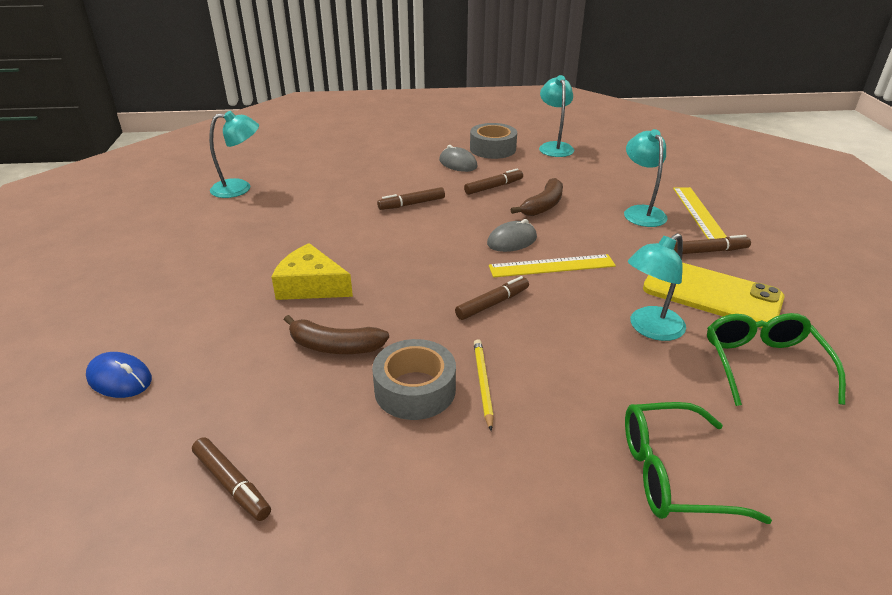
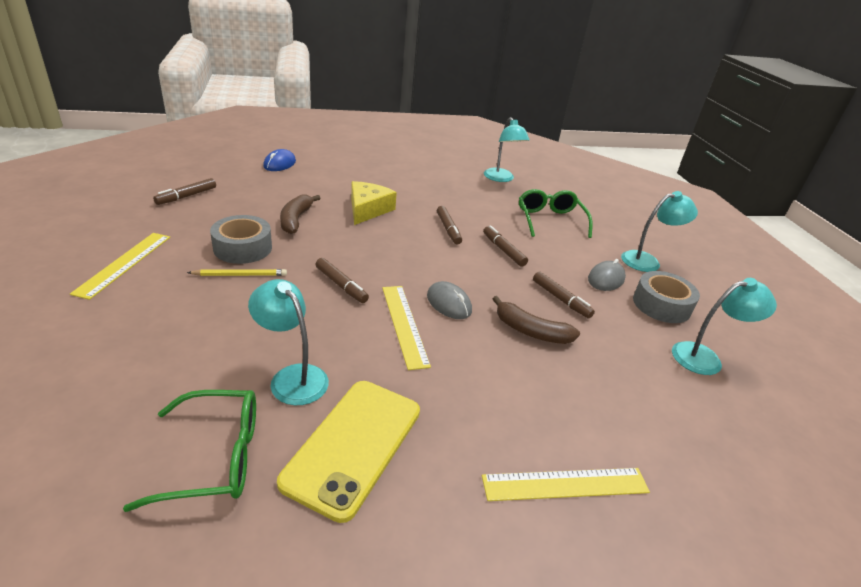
camera: 80 degrees right, 0 degrees up
(468, 514) = (124, 263): none -> yellow ruler
(641, 212) = (545, 416): turquoise lamp -> turquoise lamp (647, 261)
(673, 474) = (106, 356): green glasses -> green glasses (550, 220)
(709, 251) = (455, 469): brown marker -> brown marker (448, 229)

